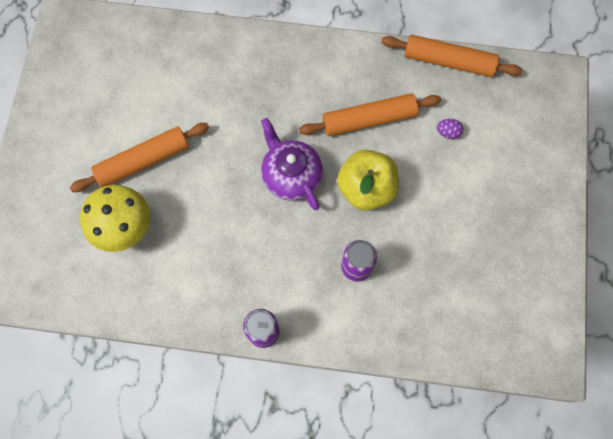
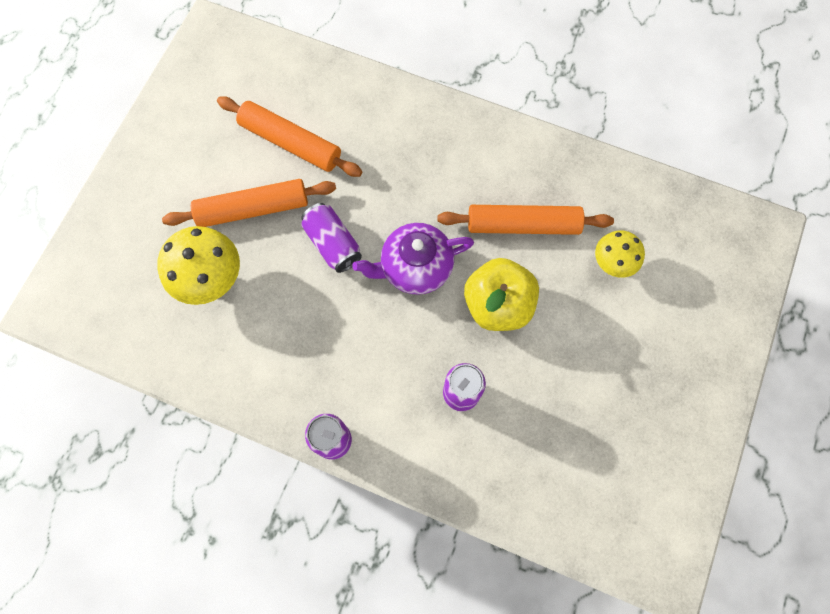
camera: 15 degrees right, 0 degrees up
(218, 173) = (333, 243): none -> purple can
(291, 175) = (415, 267): purple teapot -> purple teapot turned 90 degrees counterclockwise
(448, 61) = (635, 180): orange rolling pin -> orange rolling pin (290, 143)
(448, 132) = (612, 263): purple egg -> yellow mushroom

